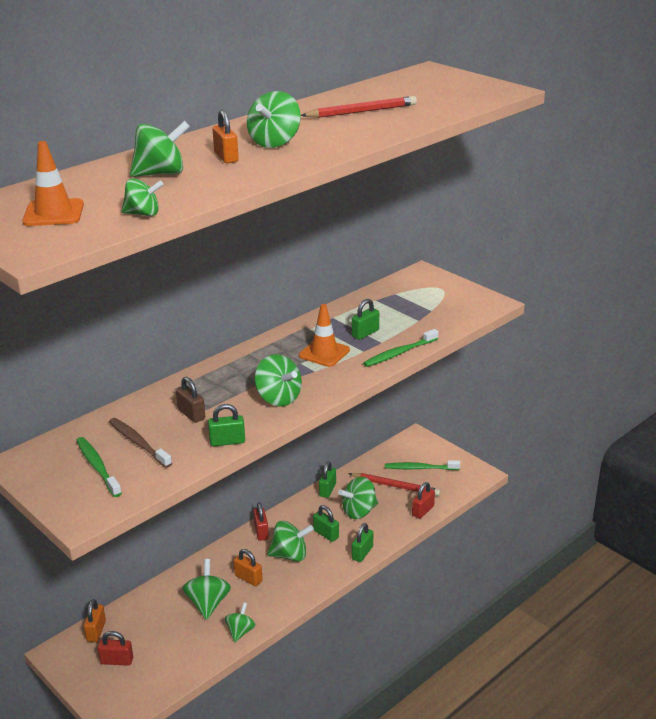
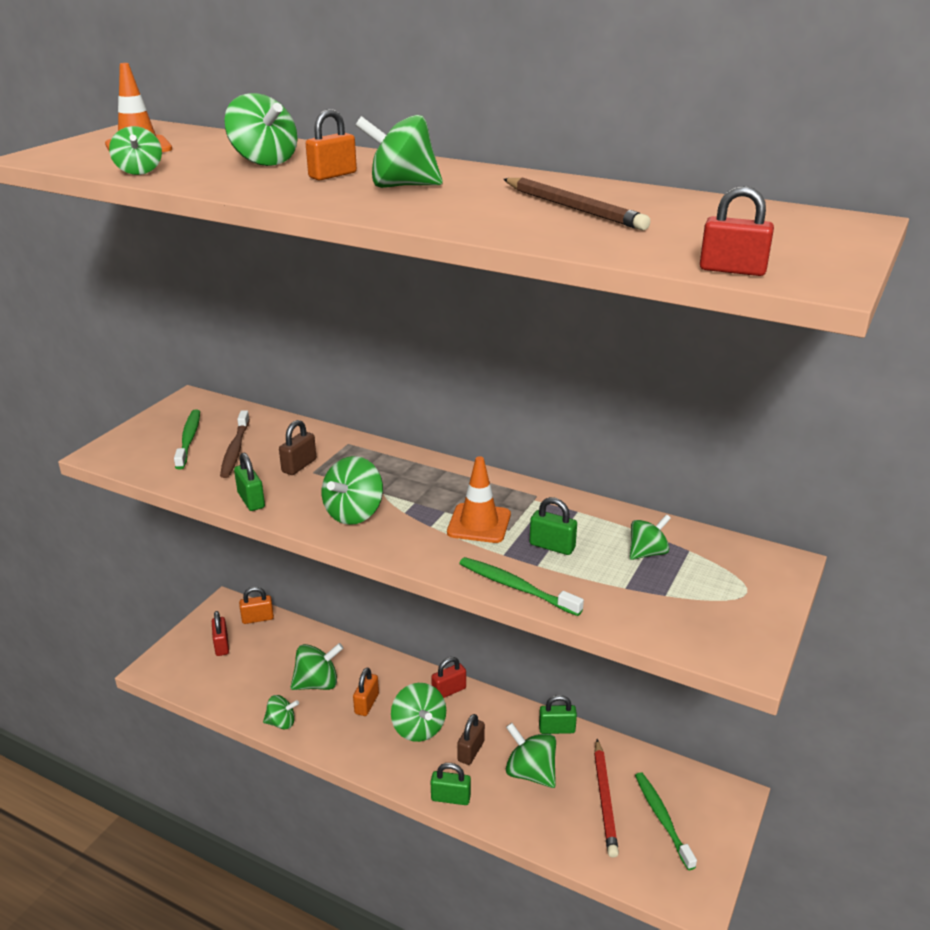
camera: 70 degrees right, 0 degrees up
(98, 467) = (189, 439): green toothbrush -> green toothbrush turned 45 degrees counterclockwise
(138, 443) = (235, 450): brown toothbrush -> brown toothbrush turned 150 degrees clockwise
(326, 534) = (471, 751): green padlock -> brown padlock
(362, 111) = (573, 208): red pencil -> brown pencil
(390, 306) = (647, 553): none -> green spinning top
(423, 511) = (568, 845): red padlock -> red padlock (732, 270)

